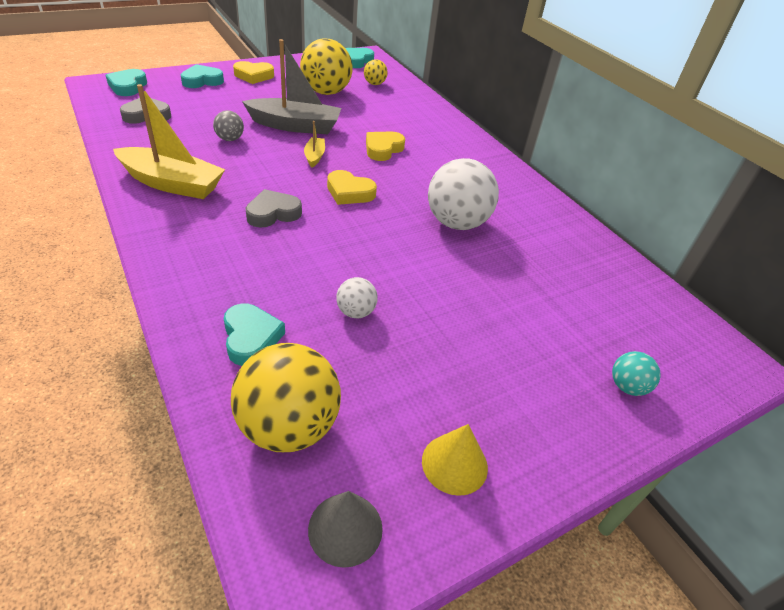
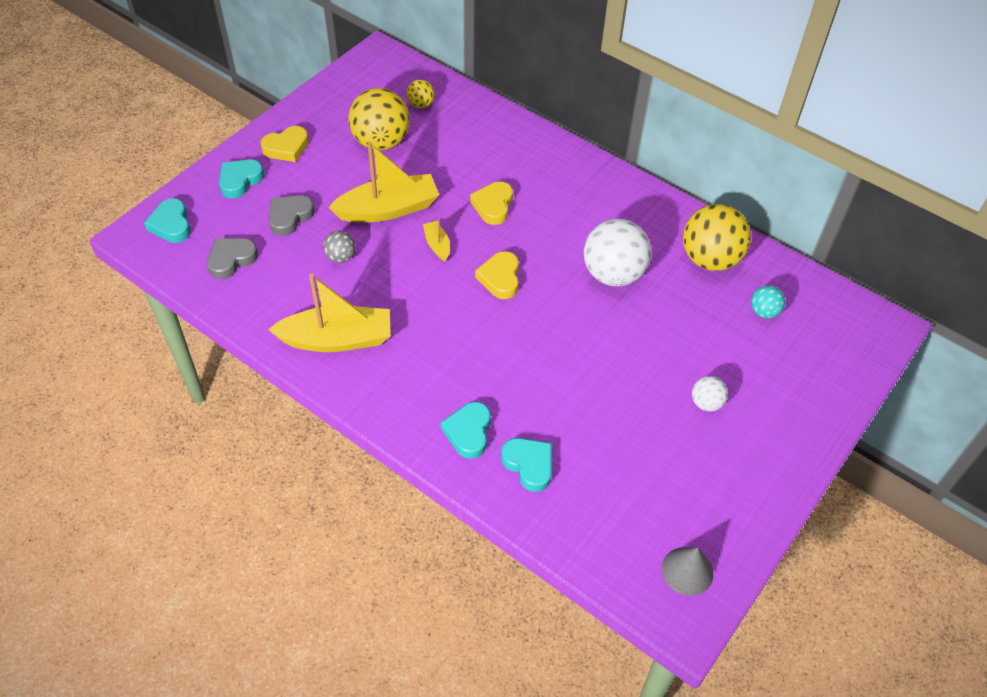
camera: 20 degrees left, 10 degrees up
(273, 213) = (452, 334): grey heart -> grey heart (289, 217)
(288, 426) = (606, 521): yellow ball -> yellow ball (710, 259)
(295, 126) = (388, 209): grey boat -> yellow boat
(349, 192) = (500, 278): yellow heart -> yellow heart turned 90 degrees clockwise
(356, 312) = (589, 406): white ball -> white ball (706, 403)
(357, 61) = (376, 71): turquoise heart -> turquoise heart (468, 432)
(454, 464) = (729, 497): yellow cone -> none
(627, 386) = (814, 384): turquoise ball -> turquoise ball (764, 312)

